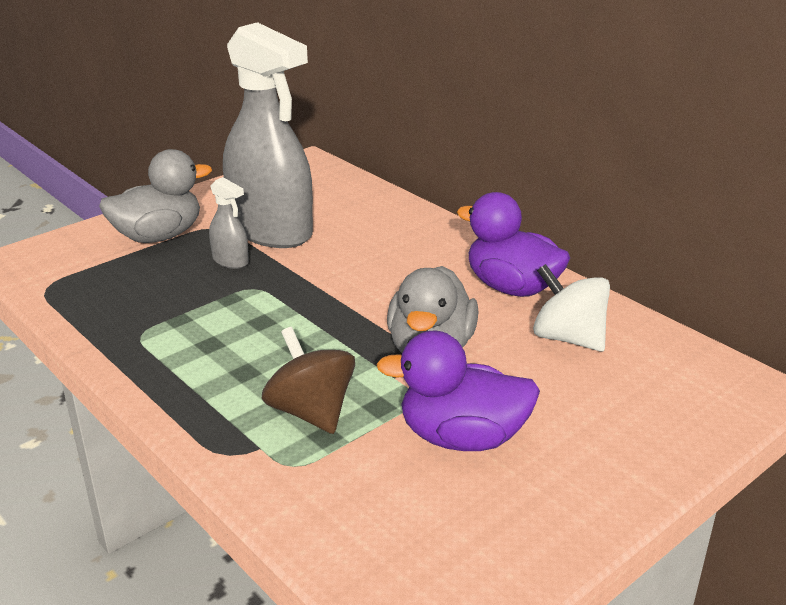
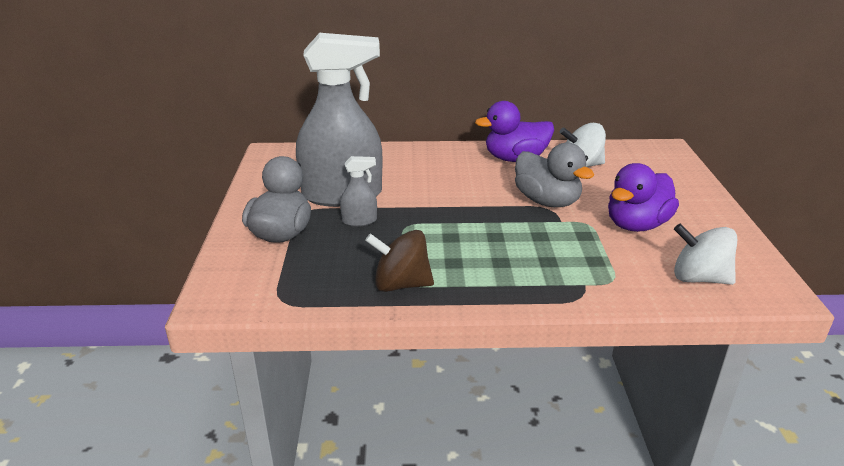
camera: 50 degrees left, 0 degrees up
(311, 412) = (567, 256): brown spinning top -> brown spinning top (401, 284)
(379, 537) = (699, 278): none -> white spinning top

